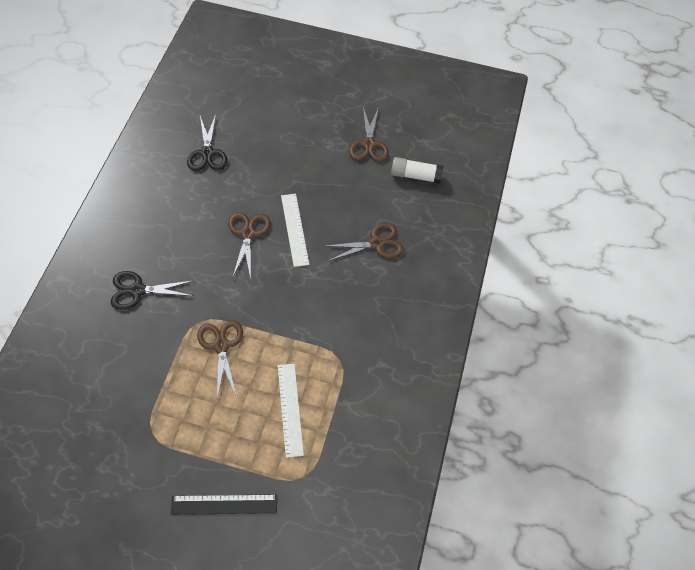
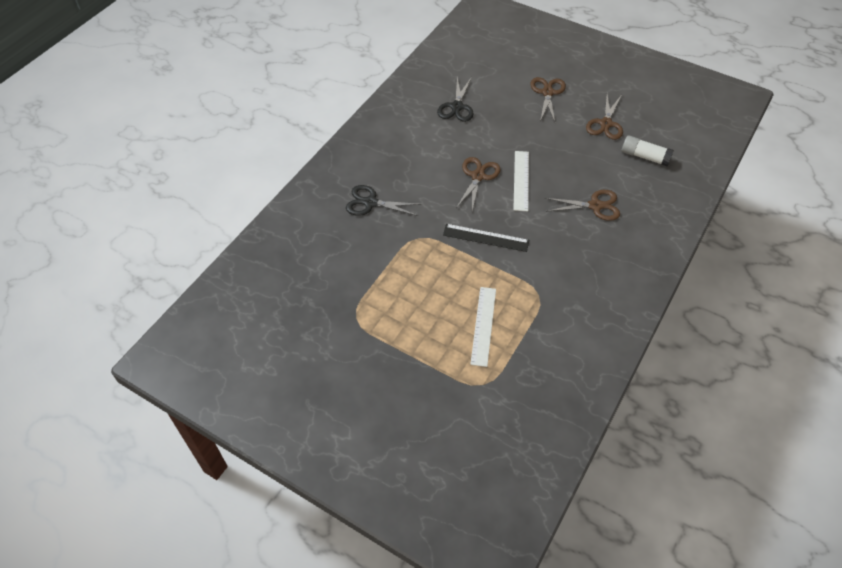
camera: 20 degrees right, 5 degrees down
(221, 346) = (433, 261): brown scissors -> brown scissors (547, 93)
(224, 504) = (405, 390): black ruler -> black ruler (485, 238)

